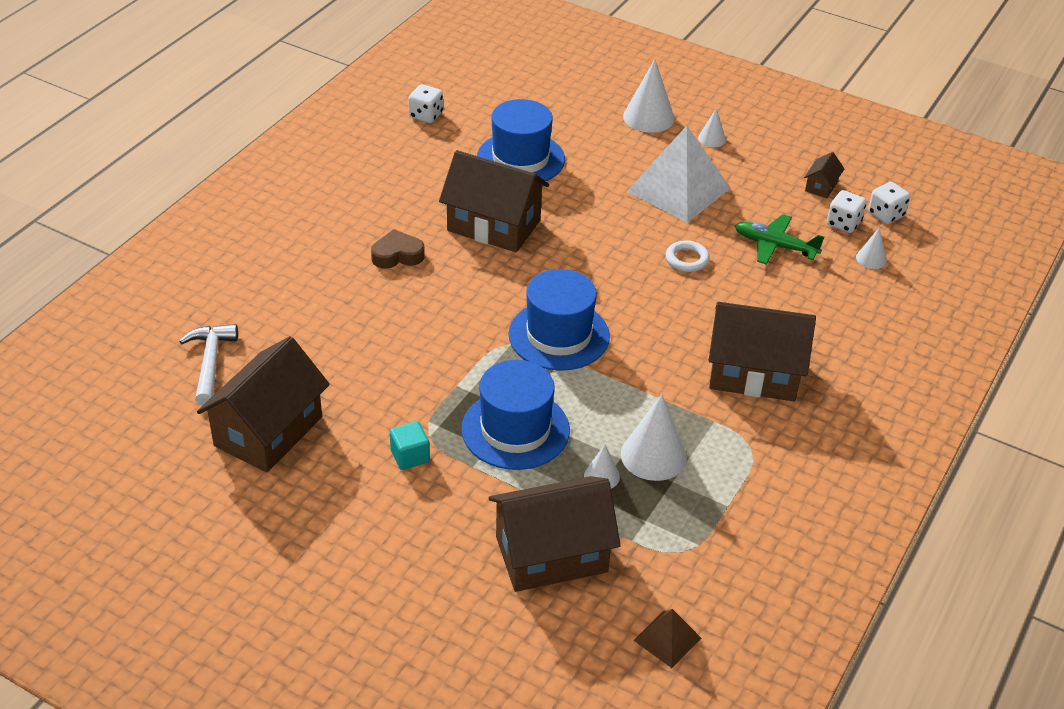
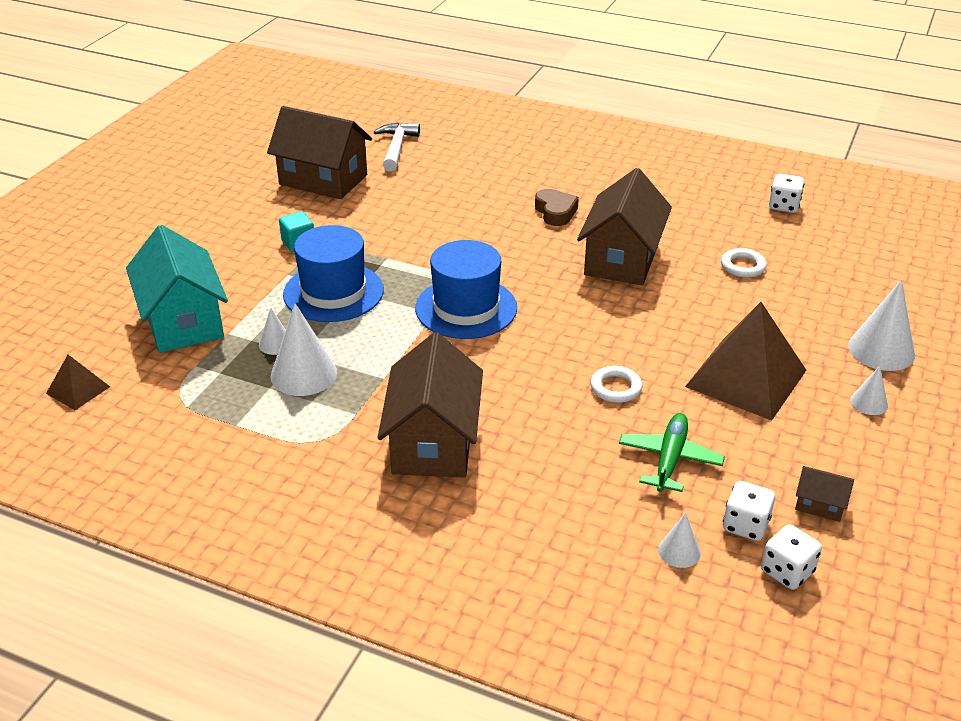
camera: 85 degrees right, 5 degrees down
(210, 362) = (396, 147): white hammer -> white hammer turned 75 degrees counterclockwise
(520, 159) = (743, 266): blue hat -> white ring
(551, 554) = (183, 321): brown house -> turquoise house
(678, 189) = (746, 378): white pyramid -> brown pyramid

